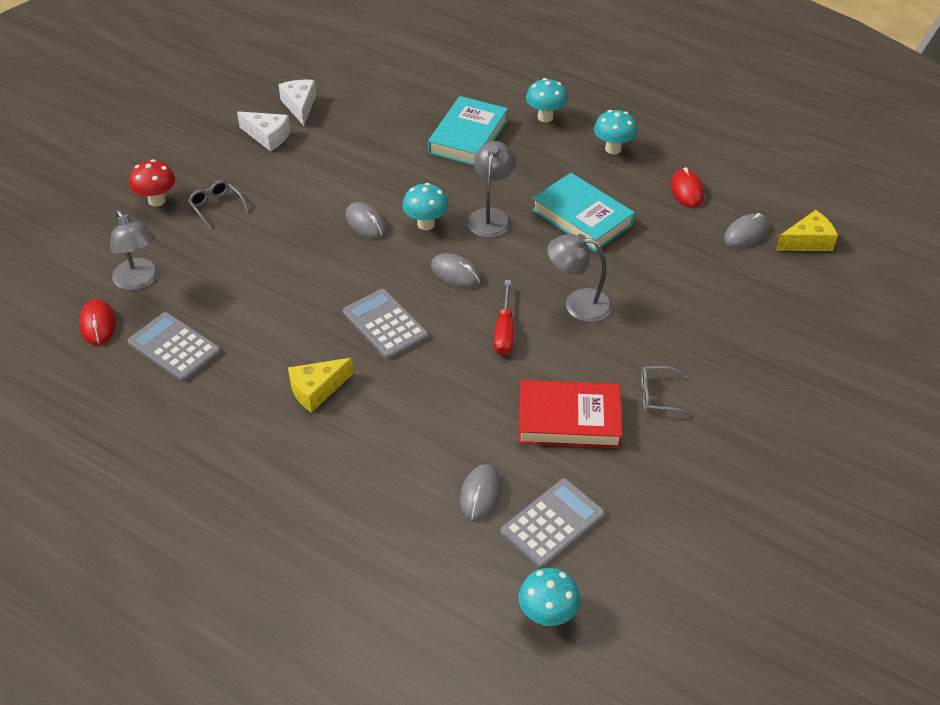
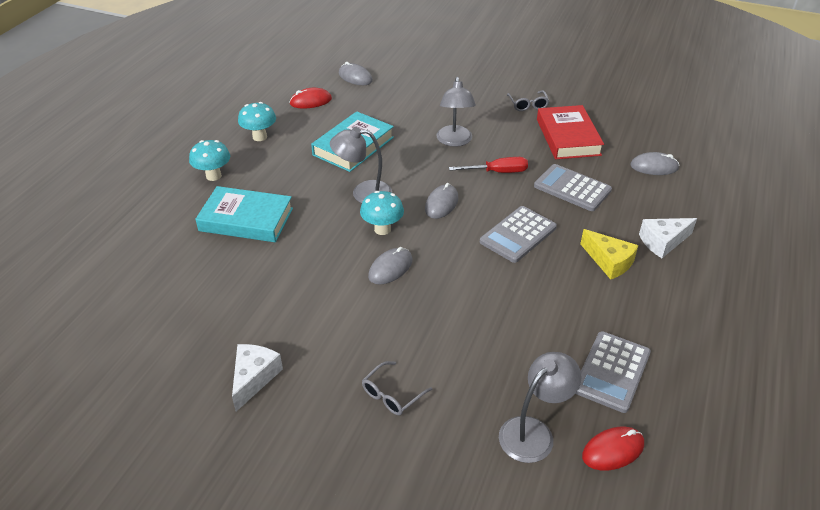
camera: 100 degrees left, 5 degrees down
(157, 200) = (393, 459): red mushroom -> none
(300, 106) = (190, 361): white cheese -> white cheese (663, 242)
(547, 615) = (722, 133): turquoise mushroom -> none
(552, 523) = (656, 137): grey calculator -> grey calculator (572, 188)
(807, 241) = (358, 55): yellow cheese -> none

